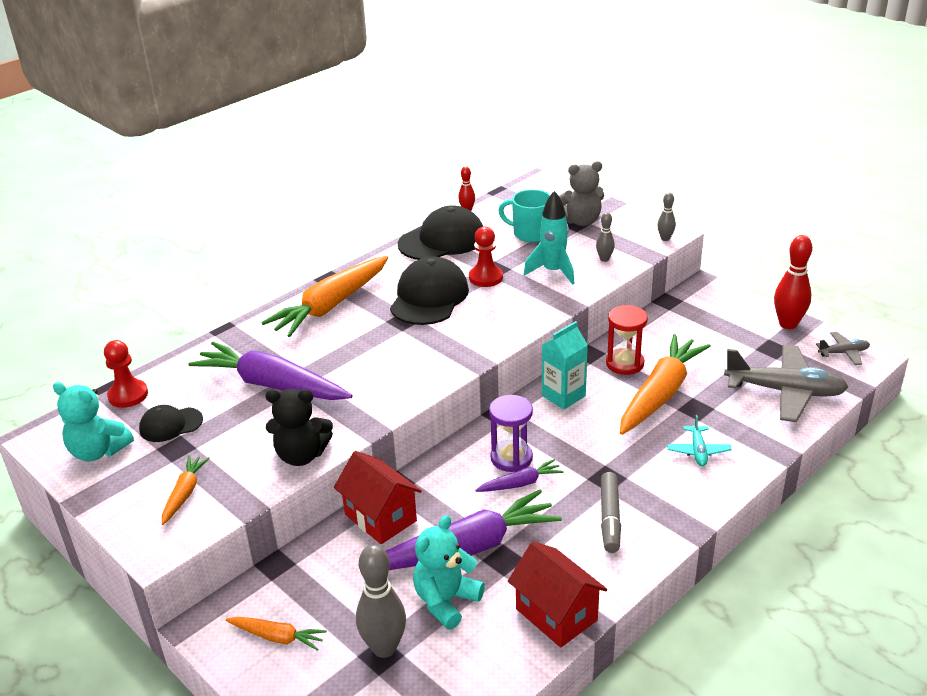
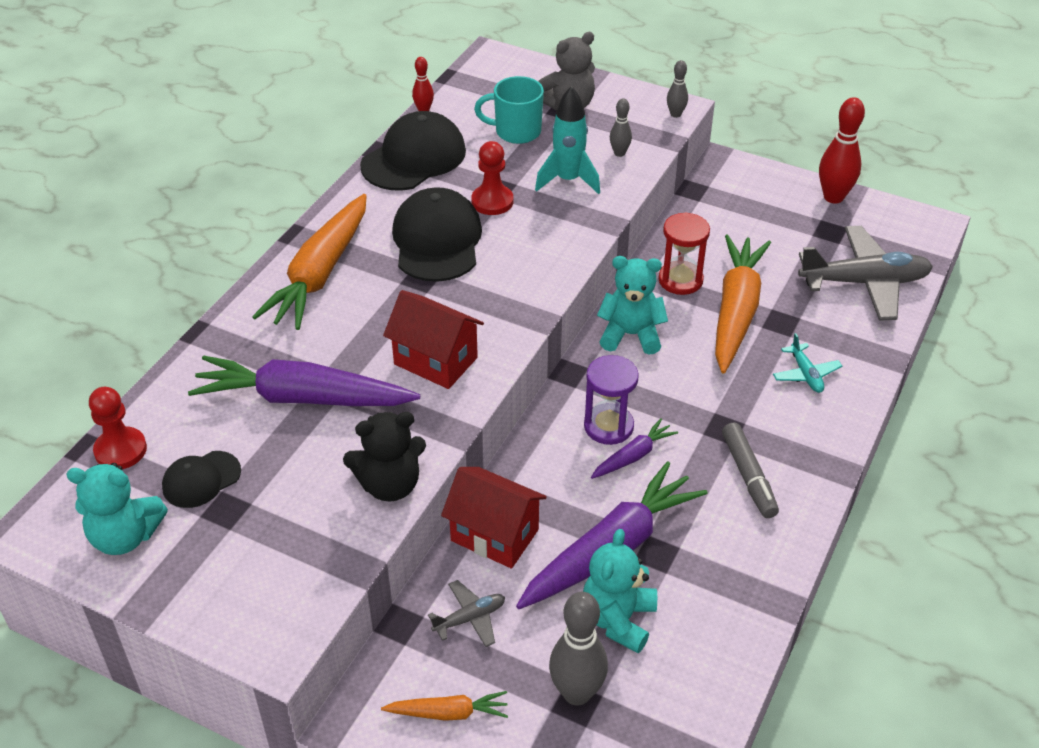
camera: 20 degrees left, 10 degrees up
(184, 493) = (271, 568): orange carrot -> none
(556, 614) = (743, 605): red house -> red house (435, 361)
(563, 396) = (631, 335): turquoise carton -> turquoise teddy bear
(843, 353) = (904, 223): grey plane -> grey plane (470, 618)

